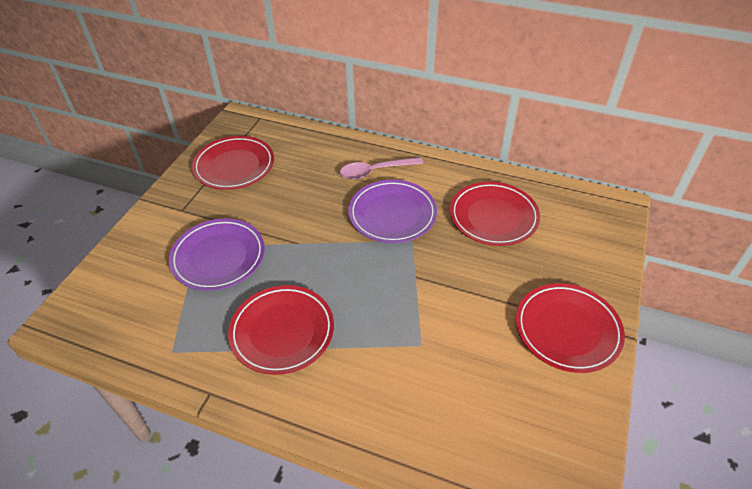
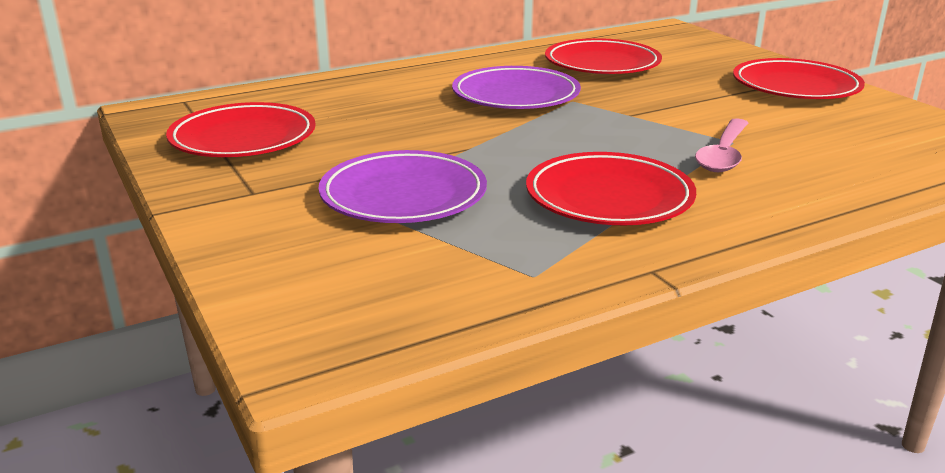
camera: 50 degrees left, 20 degrees down
(375, 171) = (429, 82): pink spoon -> pink spoon (723, 154)

